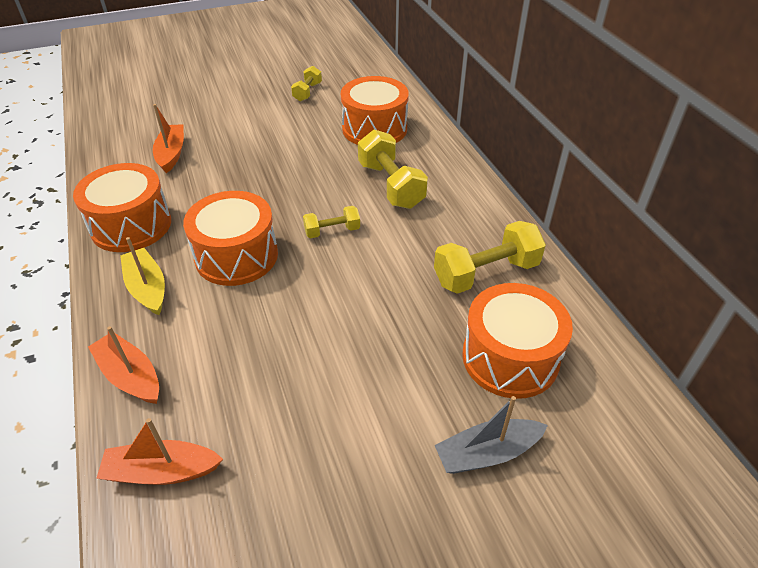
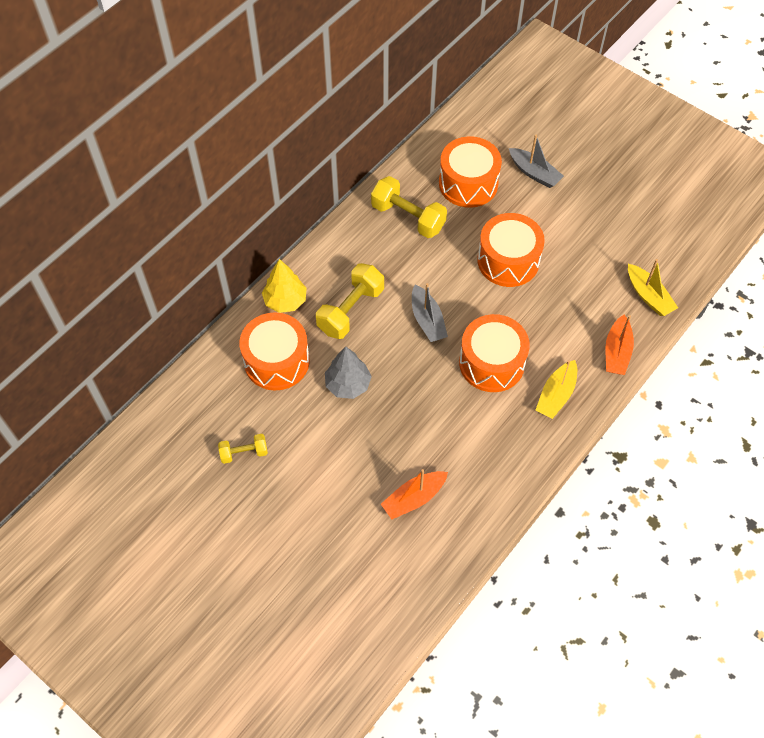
camera: 120 degrees left, 15 degrees up
(131, 225) = (513, 455): orange drum -> orange drum (508, 261)
(162, 471) = (648, 296): orange boat -> yellow boat
(312, 157) = (348, 384): none -> grey tree
(332, 231) = (427, 320): yellow dumbbell -> grey boat
(436, 152) = (285, 301): none -> yellow tree

